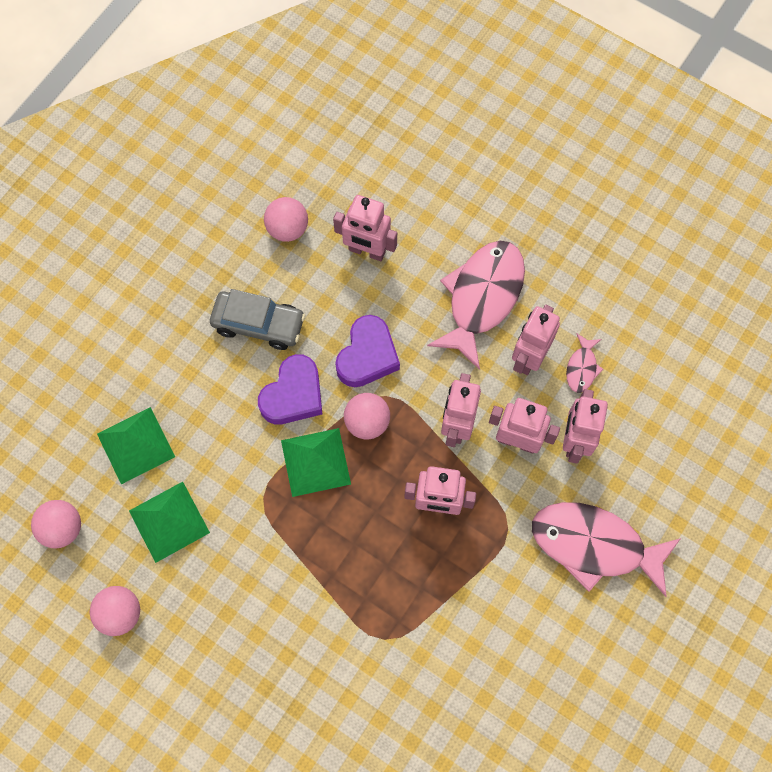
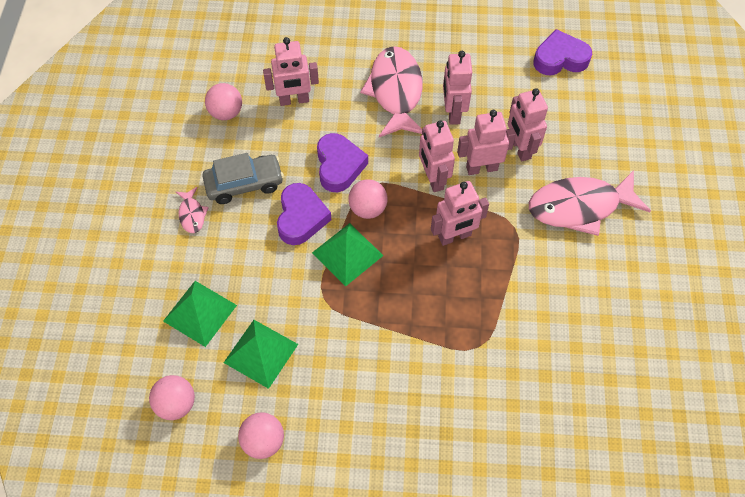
camera: 30 degrees left, 10 degrees down
(582, 368) = (493, 102): pink fish -> pink fish (192, 214)
(695, 353) = (560, 59): none -> purple heart

